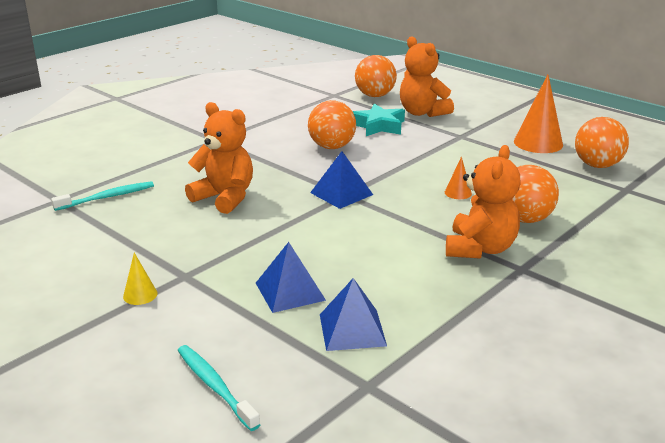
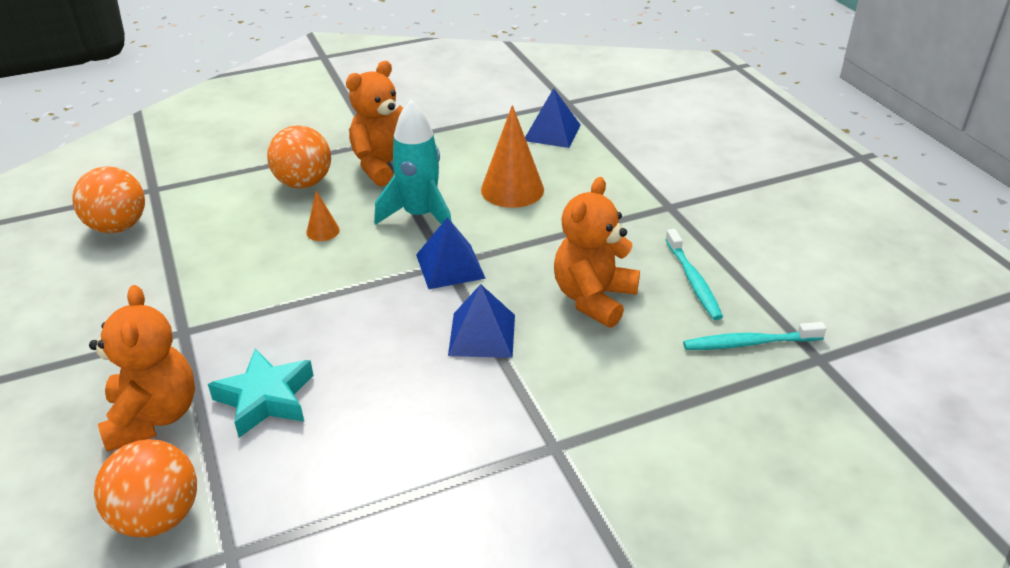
camera: 155 degrees left, 10 degrees up
(140, 295) = (714, 198): yellow cone -> none
(215, 386) = (668, 122): turquoise toothbrush -> turquoise toothbrush (693, 281)
(225, 198) = (593, 298): orange teddy bear -> orange teddy bear turned 60 degrees clockwise
(290, 291) = (581, 170): blue pyramid -> blue pyramid (482, 335)
(332, 147) = (386, 364): orange ball -> none
(399, 218) = (420, 216): none -> turquoise rocket
(538, 143) = (112, 284): orange cone -> orange cone (512, 189)

